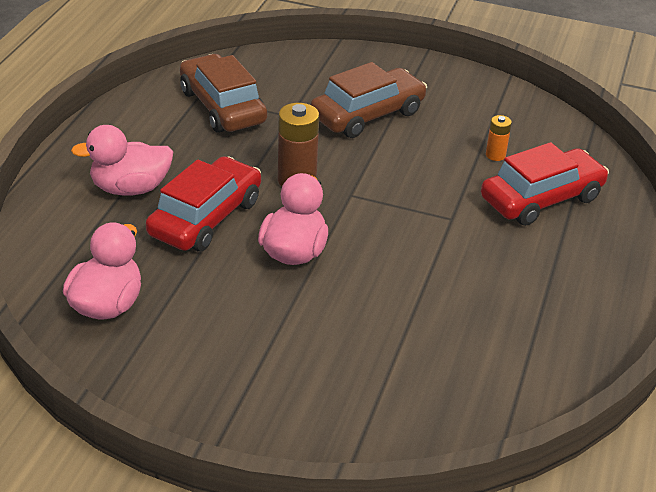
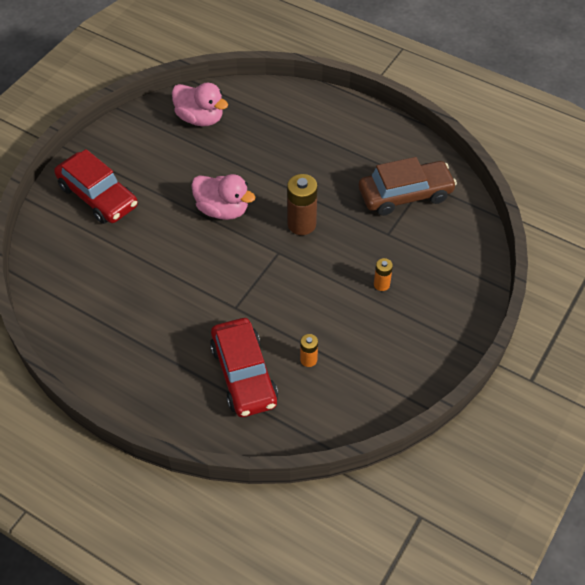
camera: 105 degrees right, 15 degrees up
(130, 188) = (311, 136): pink duck -> none
(205, 218) = (270, 170): red car -> red car (98, 196)
(367, 115) = (381, 284): brown car -> orange battery

